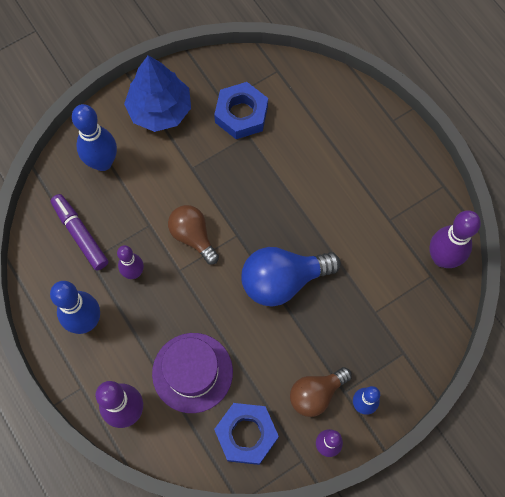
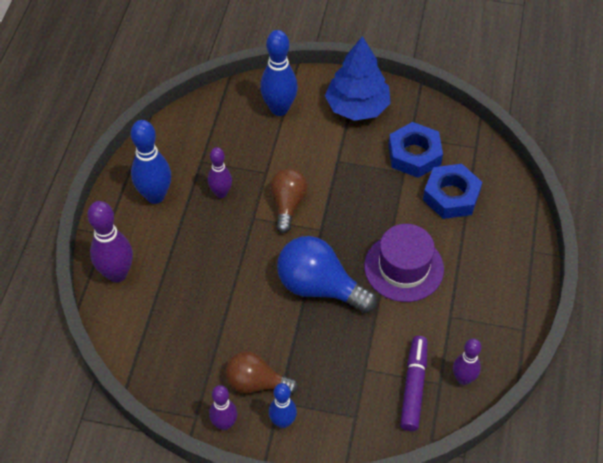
camera: 45 degrees right, 15 degrees down
(80, 234) = (213, 140): purple marker -> purple marker (414, 386)
(192, 372) = (187, 289): purple hat -> purple hat (403, 267)
(246, 434) = (177, 363): blue nut -> blue nut (451, 196)
(442, 258) = (463, 379): purple bowling pin -> purple bowling pin, size x0.62

